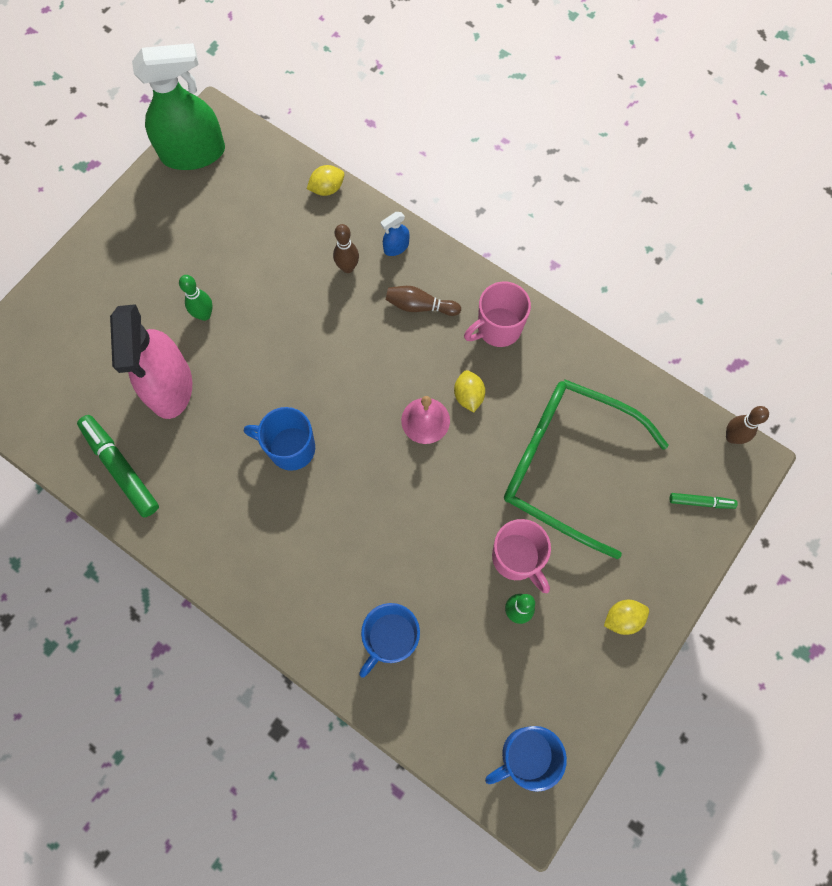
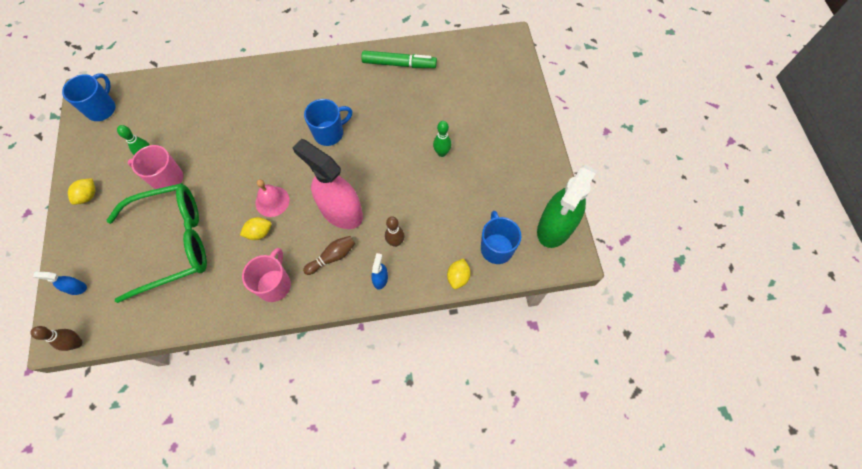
camera: 135 degrees right, 5 degrees down
(170, 386) = (418, 110): pink spray bottle -> pink spray bottle (341, 211)
(390, 639) = (204, 101): blue mug -> blue mug (496, 247)
(468, 396) = (259, 233): yellow lemon -> yellow lemon turned 60 degrees counterclockwise
(701, 502) = (76, 288): green marker -> blue spray bottle

